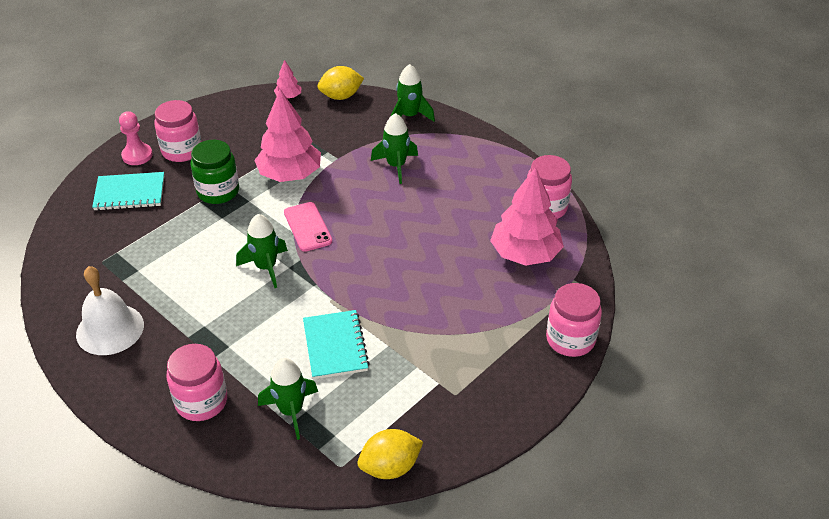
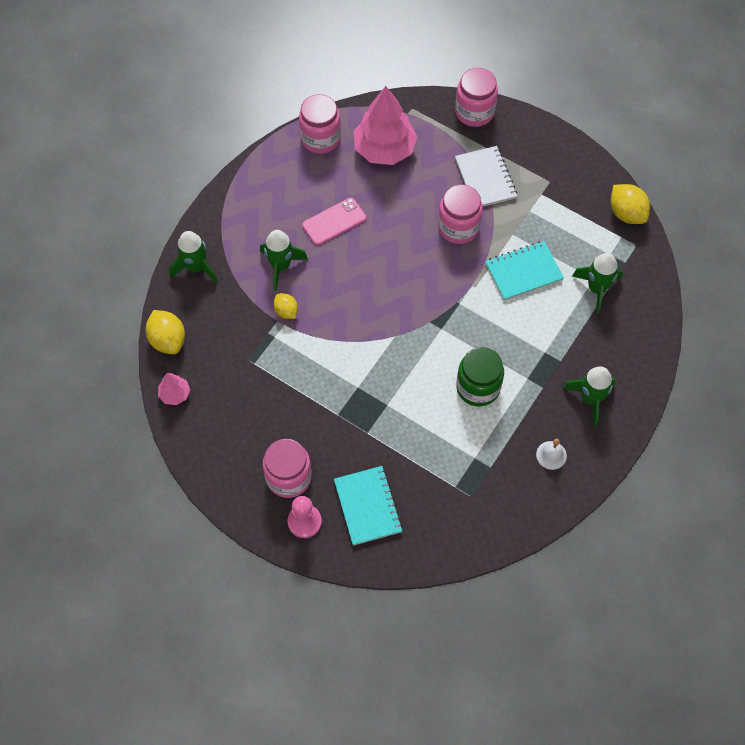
camera: 100 degrees left, 20 degrees up
(110, 329) = (551, 455): white bell -> white bell, size x0.50
(201, 401) = (606, 355): pink jar -> pink jar (458, 227)
(218, 191) = (349, 420): green jar -> green jar (478, 387)
(266, 267) = (446, 347): green rocket -> green rocket (590, 399)
(290, 174) = (311, 359): pink tree -> none
(308, 227) = (385, 325): pink phone -> pink phone (334, 222)
(346, 164) = (286, 311): none -> yellow lemon
(470, 333) = (485, 178): none -> white notebook

